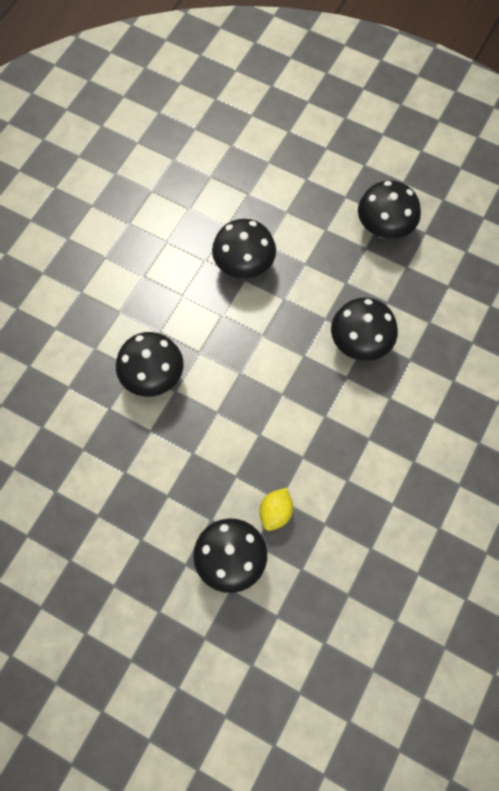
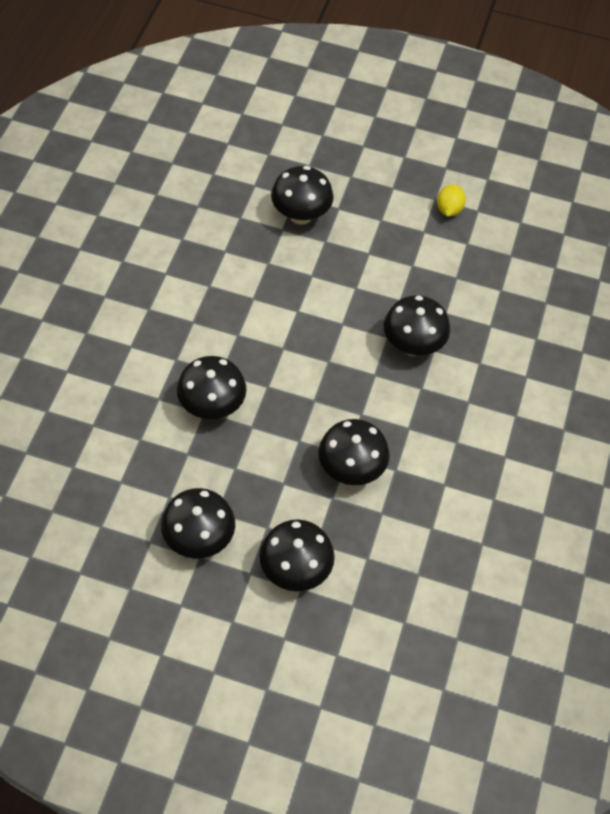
camera: 165 degrees right, 10 degrees down
(275, 513) = (270, 253): yellow lemon -> yellow lemon (449, 209)
(308, 193) = (295, 570): none -> black mushroom

